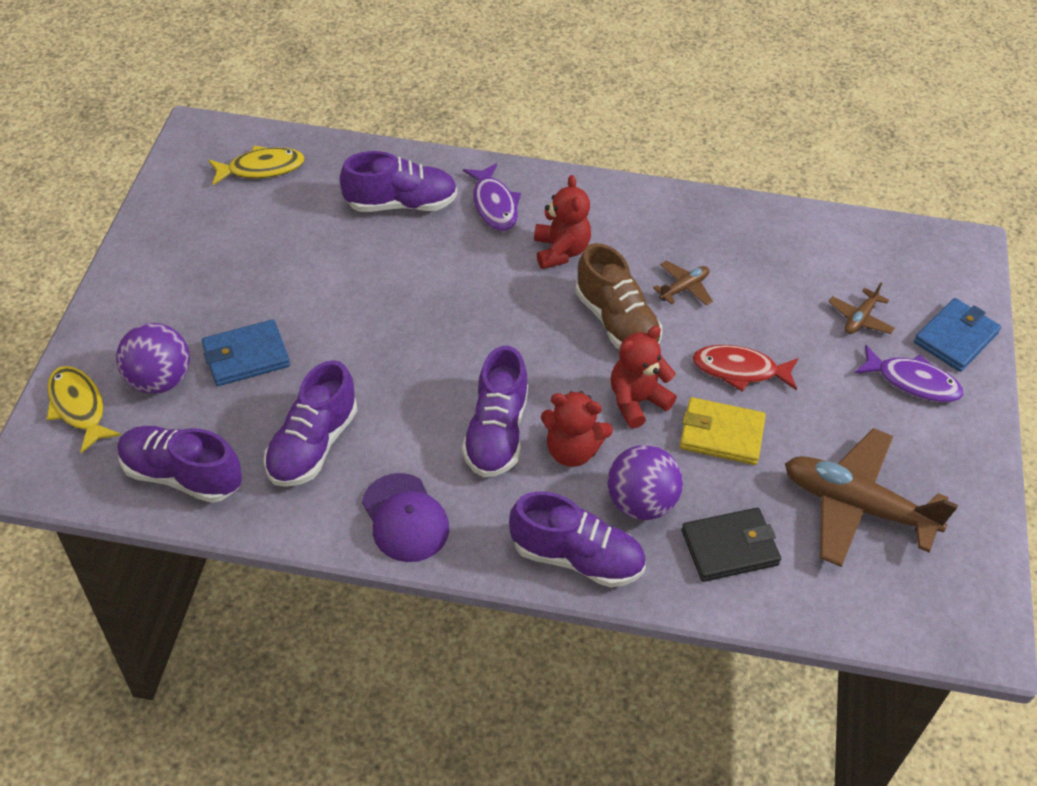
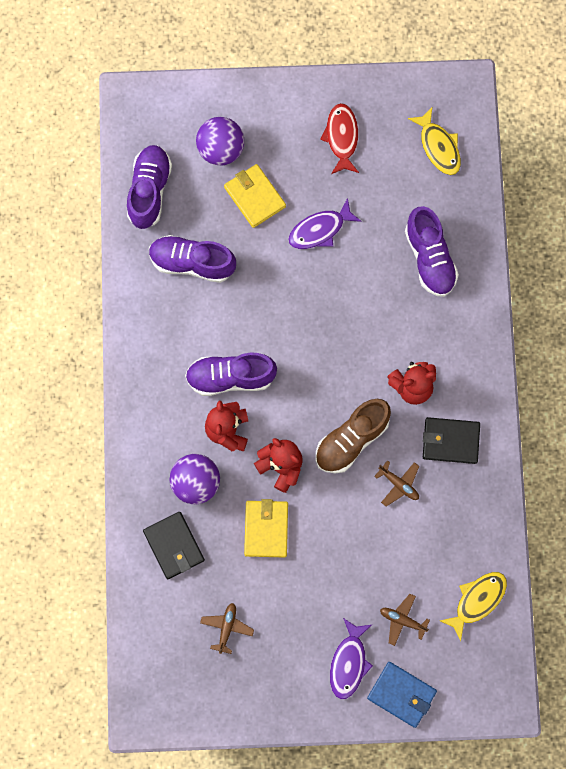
camera: 80 degrees right, 25 degrees up
(78, 407) = (186, 108): yellow fish -> yellow fish (477, 600)
(246, 356) = (254, 197): blue wallet -> yellow wallet
(405, 518) = (149, 336): purple cap -> none
(494, 205) = (448, 327): purple fish -> purple fish (320, 230)
(577, 558) = (144, 449): purple shoe -> none
(639, 231) = (450, 441): none -> black wallet
(739, 370) = (328, 535): red fish -> red fish (341, 137)
(856, 506) = (227, 628): brown plane -> brown plane, size x0.45

